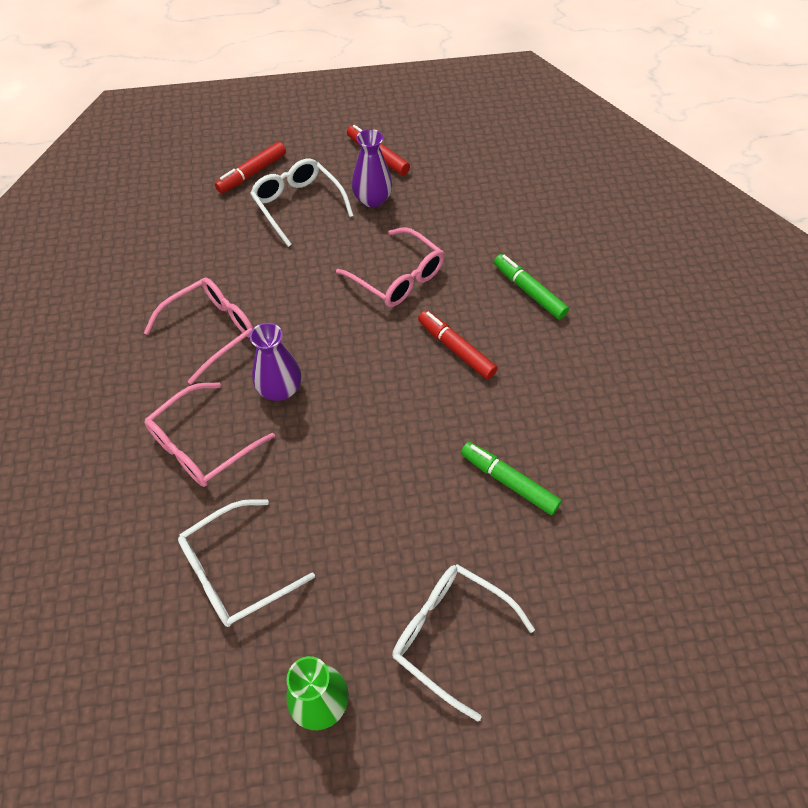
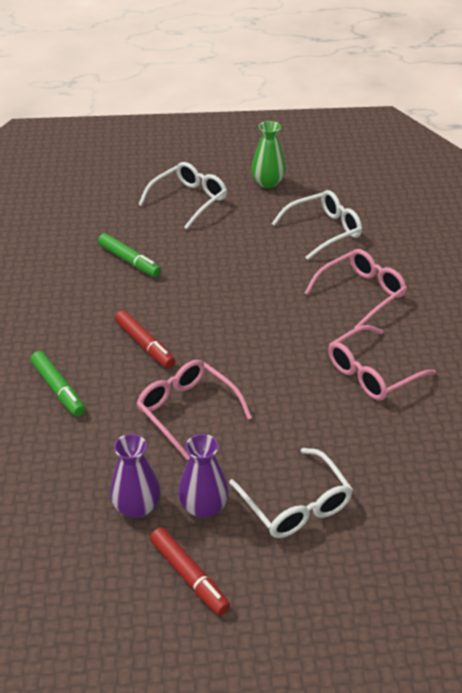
camera: 175 degrees left, 15 degrees down
(252, 173) = (360, 558): red marker -> none
(280, 389) = (302, 325): purple vase -> purple vase (137, 506)
(450, 634) = (189, 200): white glasses -> white glasses turned 90 degrees counterclockwise

